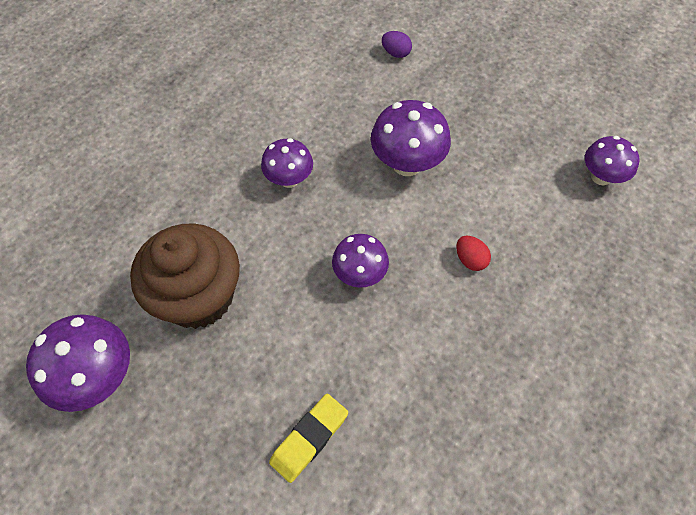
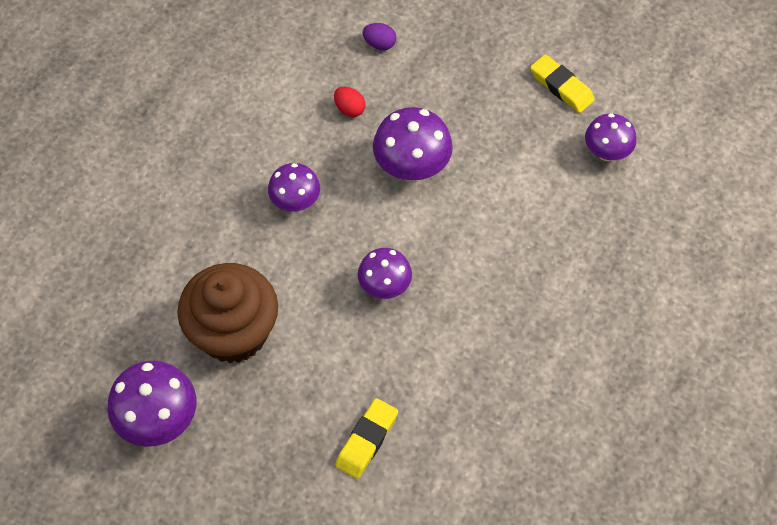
camera: 10 degrees left, 0 degrees up
(470, 260) = (488, 256): red egg -> red egg (349, 109)
(561, 111) = (561, 87): none -> yellow eraser

